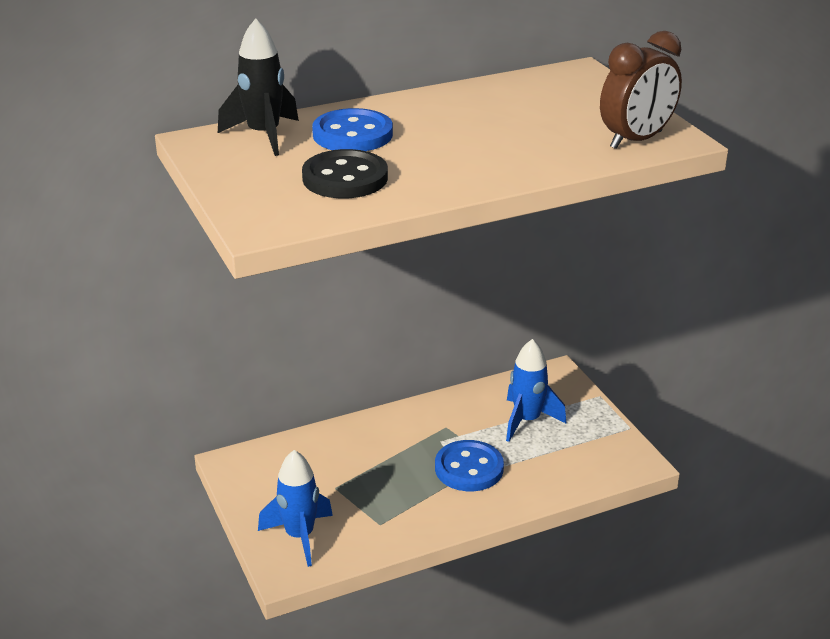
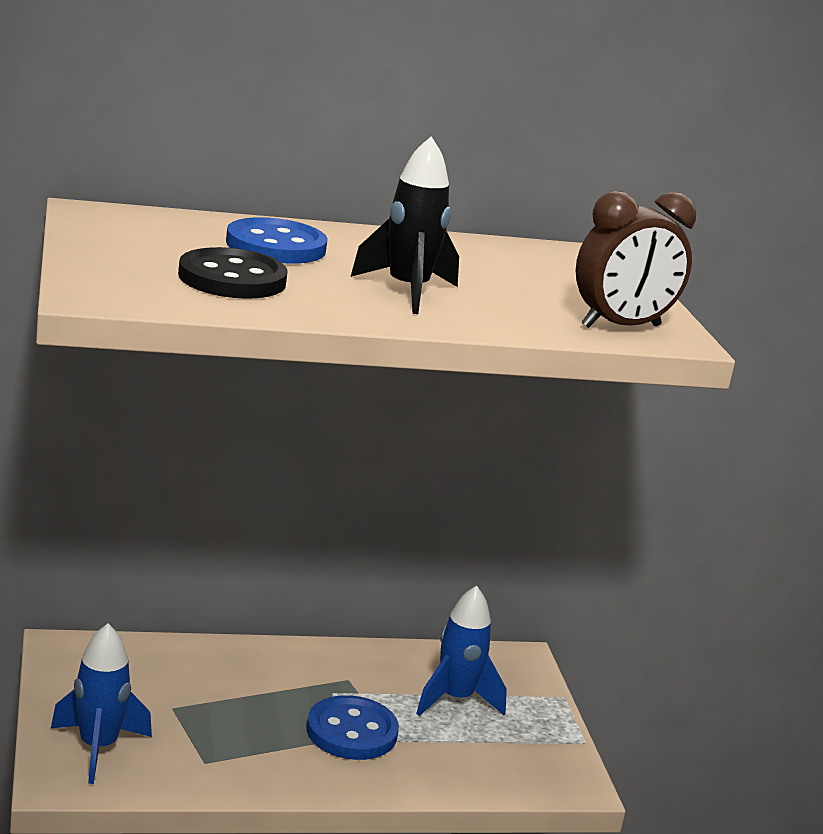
camera: 10 degrees right, 10 degrees down
(264, 135) = (171, 224): black rocket -> black rocket (407, 291)

